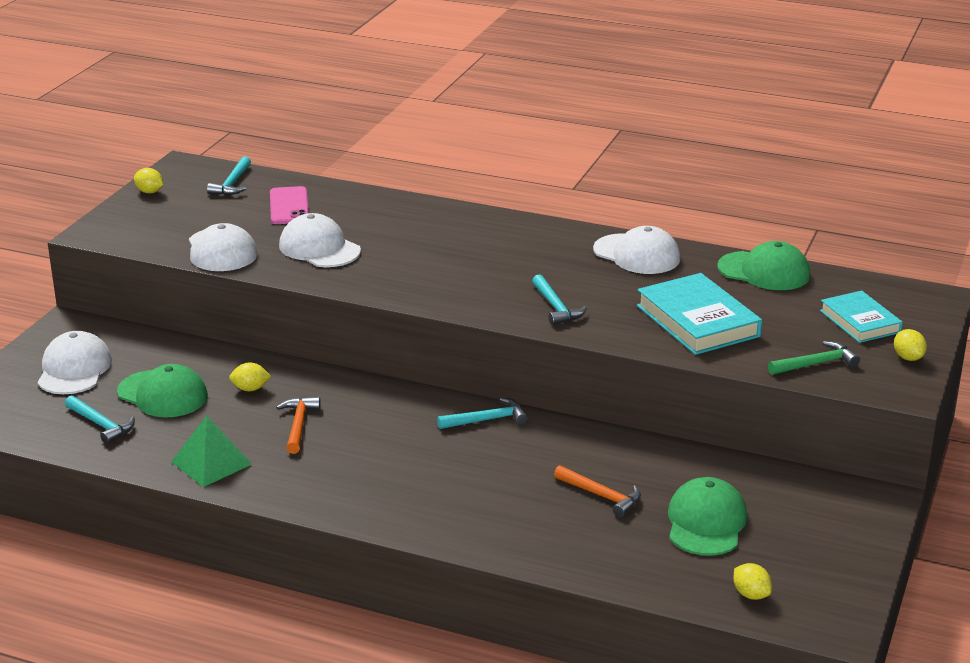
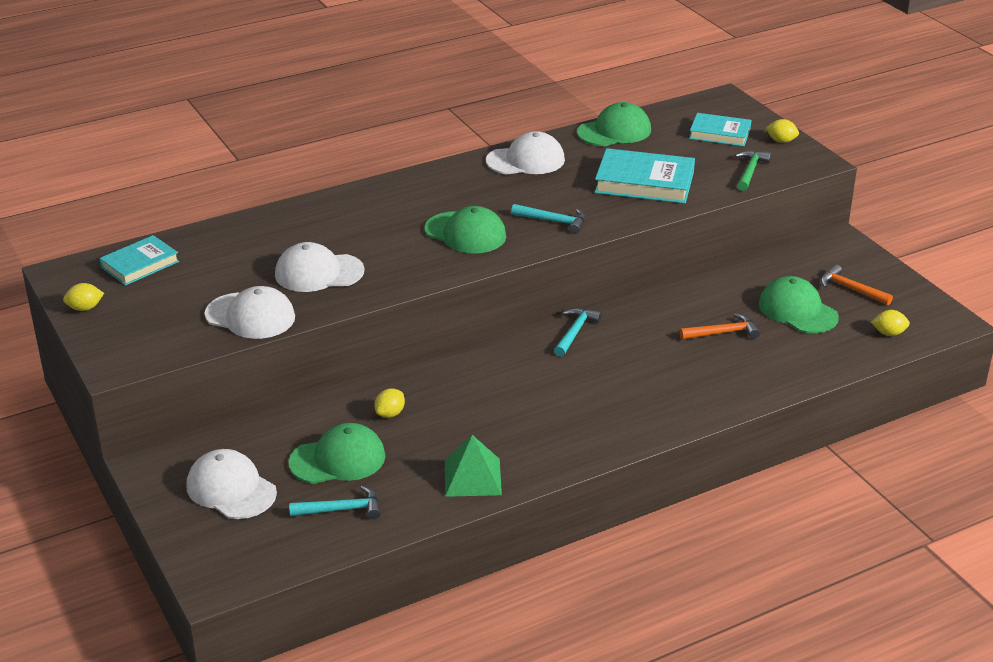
camera: 50 degrees left, 5 degrees up
(232, 184) = (140, 264): turquoise hammer -> turquoise book
(289, 206) = (225, 256): pink phone -> none
(298, 425) = (473, 414): orange hammer -> orange hammer (851, 289)
(472, 279) = (465, 233): none -> green cap

